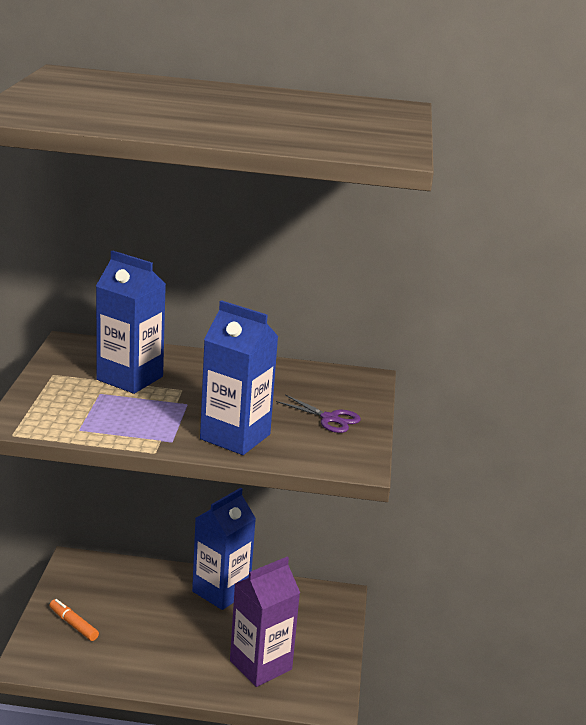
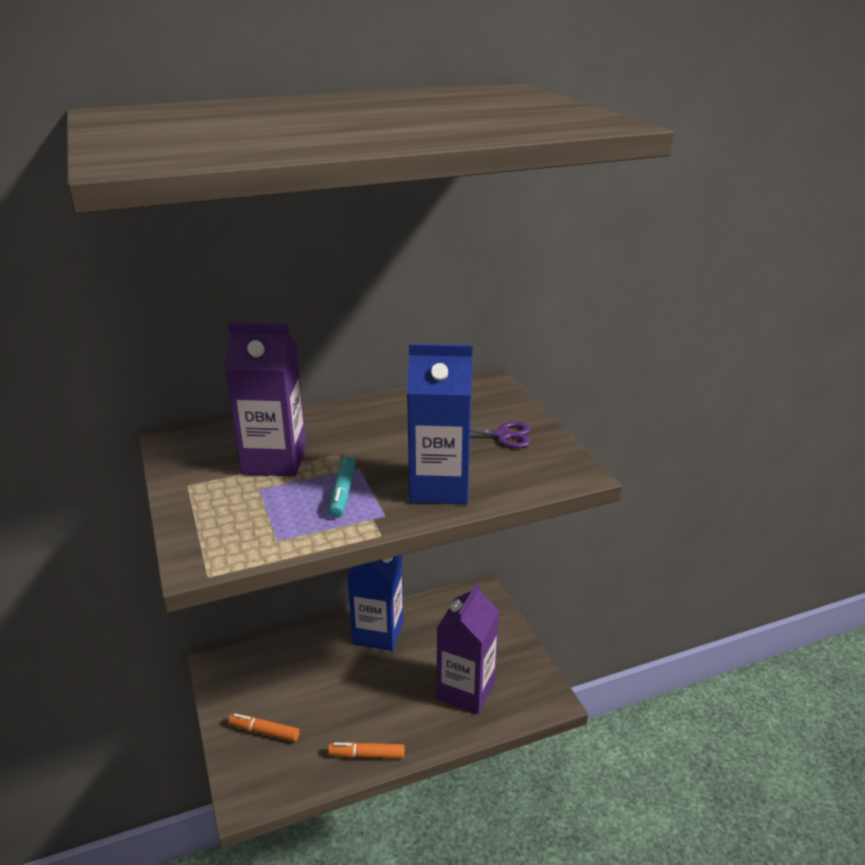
camera: 25 degrees left, 5 degrees up
(130, 378) = (274, 460): blue carton -> purple carton
(139, 675) = (366, 755): none -> orange marker
(157, 416) = (342, 493): none -> turquoise marker

